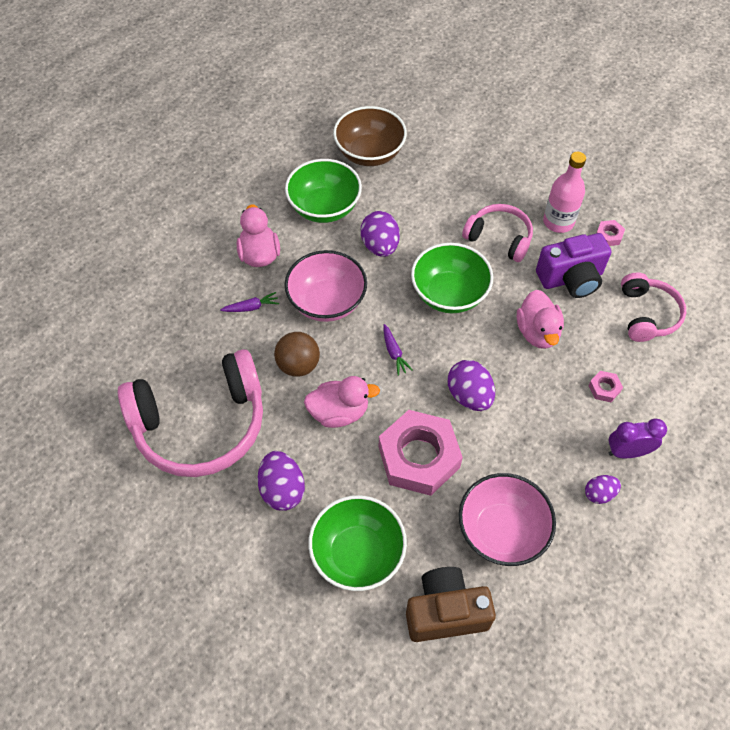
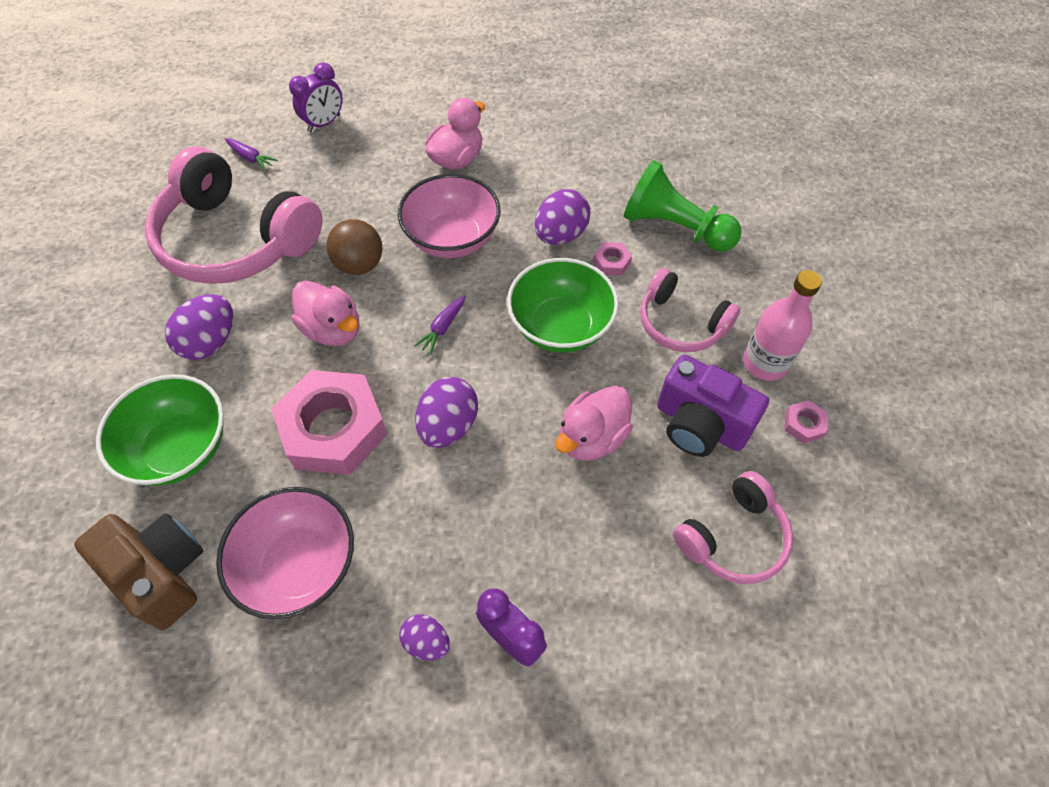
camera: 50 degrees right, 0 degrees up
(140, 306) = (324, 123): none -> purple clock
(251, 307) = (393, 191): purple carrot -> purple carrot (251, 158)
(324, 207) = (560, 167): green bowl -> none
(369, 153) = (664, 156): brown bowl -> none
(429, 190) = (675, 228): none -> green pawn
(499, 238) = (681, 323): pink headphones -> pink headphones turned 135 degrees clockwise
(604, 388) = (579, 556): pink nut -> pink nut (611, 262)

